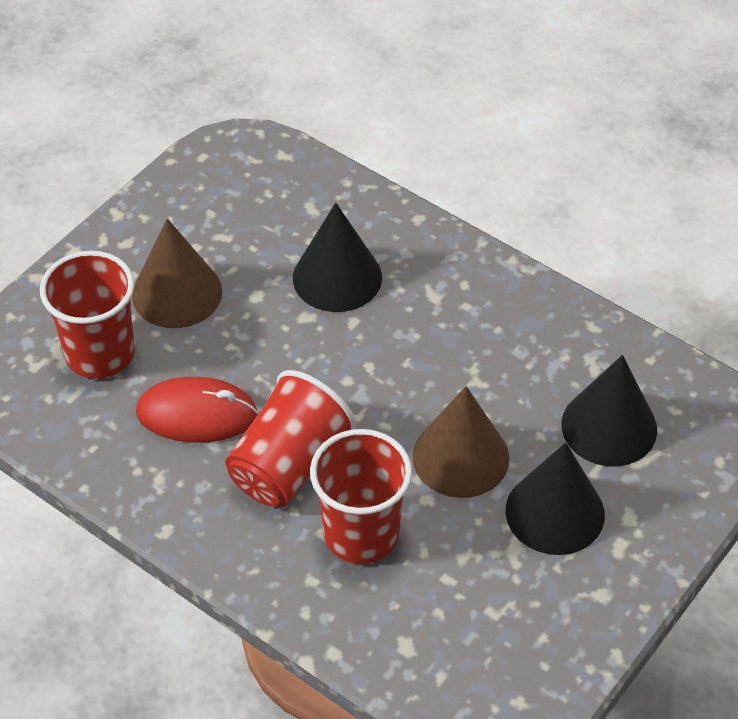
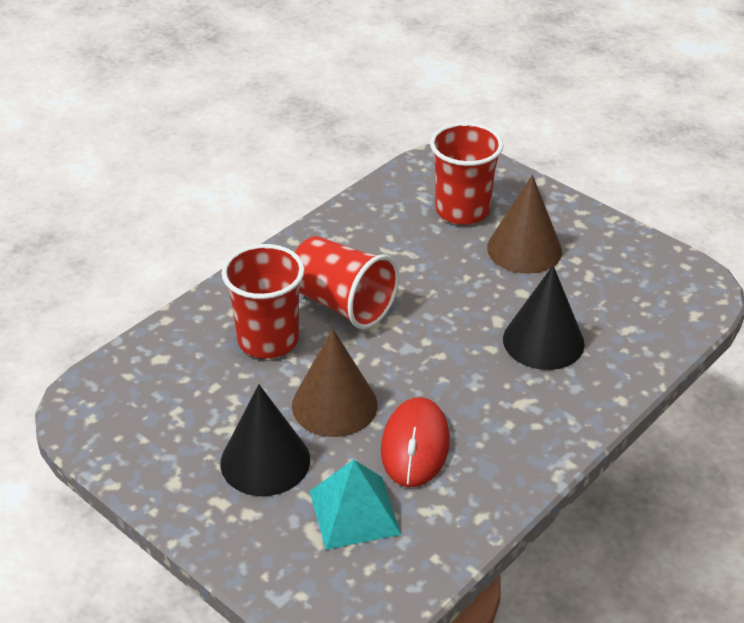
camera: 95 degrees right, 10 degrees down
(197, 414) = (398, 257): red mouse -> red mouse (415, 445)
(609, 427) = (354, 512): black cone -> turquoise pyramid

